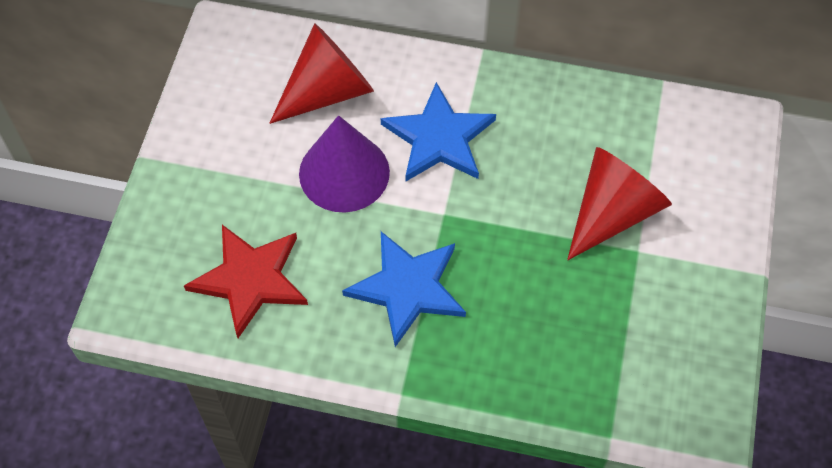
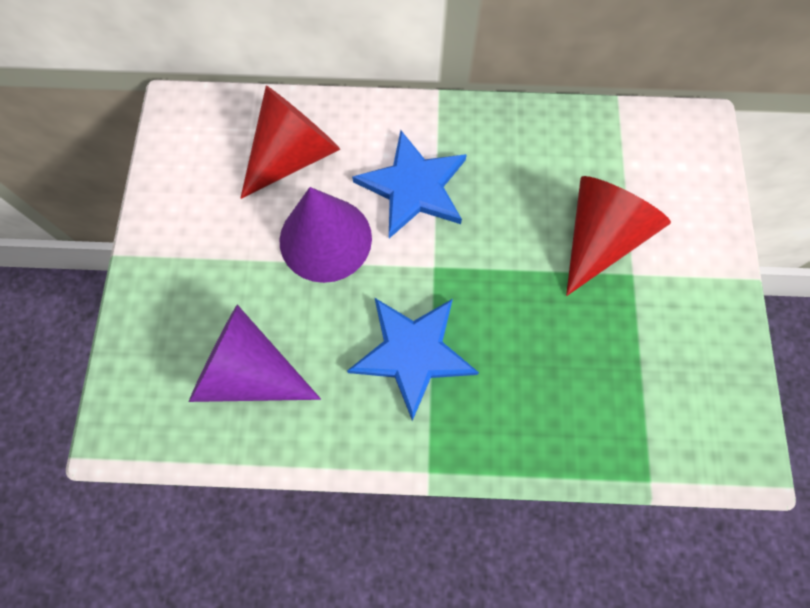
camera: 10 degrees left, 10 degrees up
(250, 279) = (249, 372): red star -> purple cone

